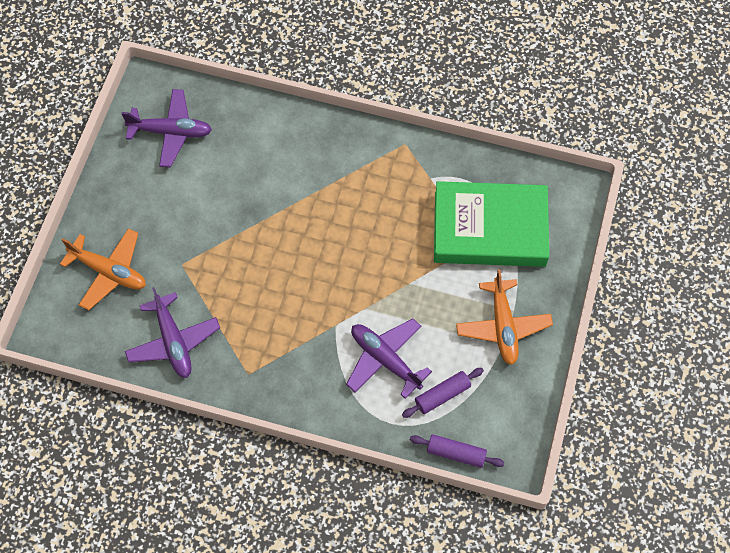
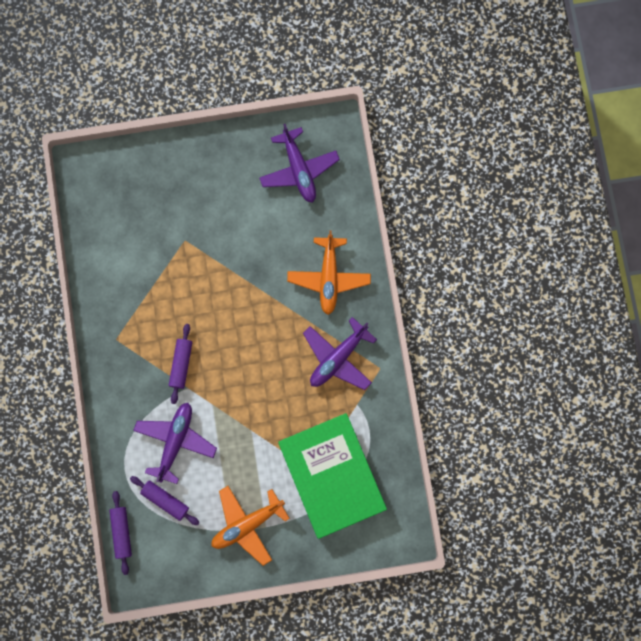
camera: 65 degrees right, 15 degrees up
(109, 272) = (152, 187): orange plane -> orange plane (329, 277)
(173, 341) = (117, 268): purple plane -> purple plane (338, 357)
(308, 321) = (181, 364): none -> purple rolling pin

